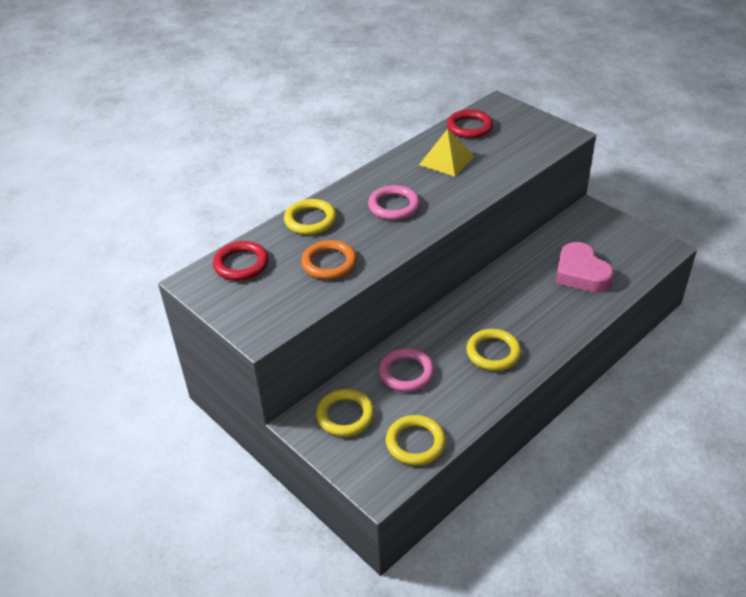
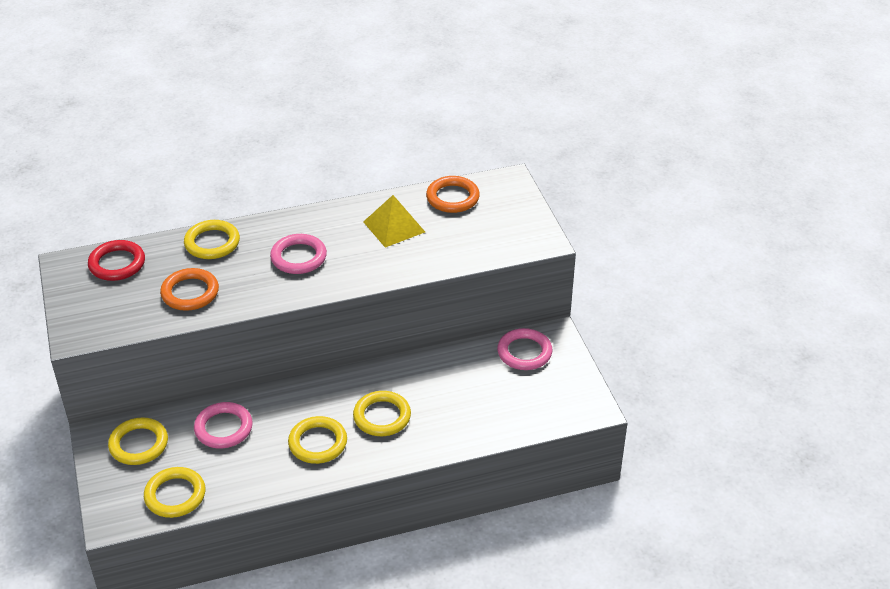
camera: 25 degrees right, 0 degrees up
(469, 127) = (452, 198): red ring -> orange ring
(523, 313) = (382, 416): none -> yellow ring
(581, 229) = (524, 352): none -> pink ring
(581, 273) = (477, 399): pink heart -> none

